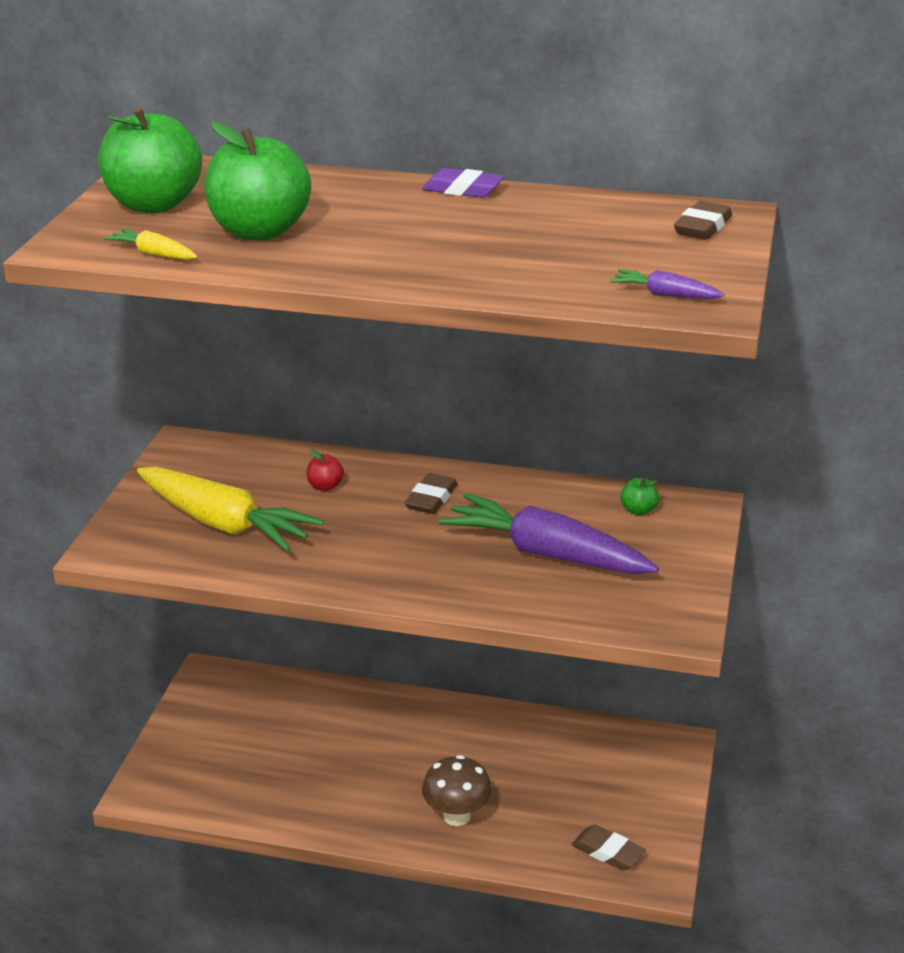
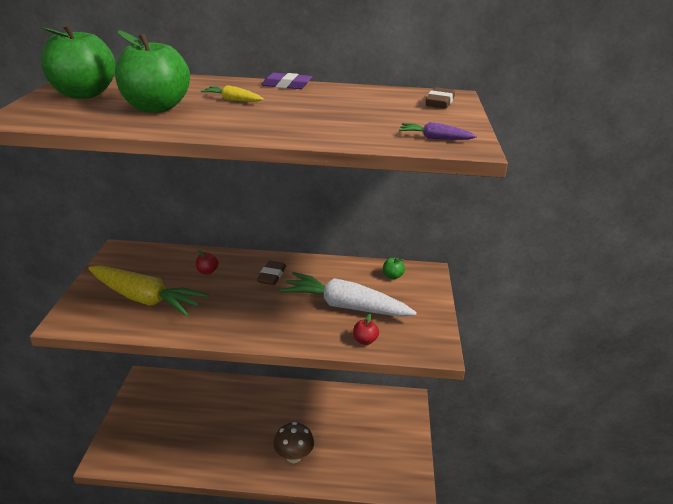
camera: 10 degrees left, 0 degrees up
(153, 254) = (80, 121): yellow carrot -> yellow carrot (233, 100)
(546, 554) = (345, 306): purple carrot -> white carrot
(568, 607) = (365, 340): none -> red apple
(608, 852) = (382, 471): brown eraser -> none

